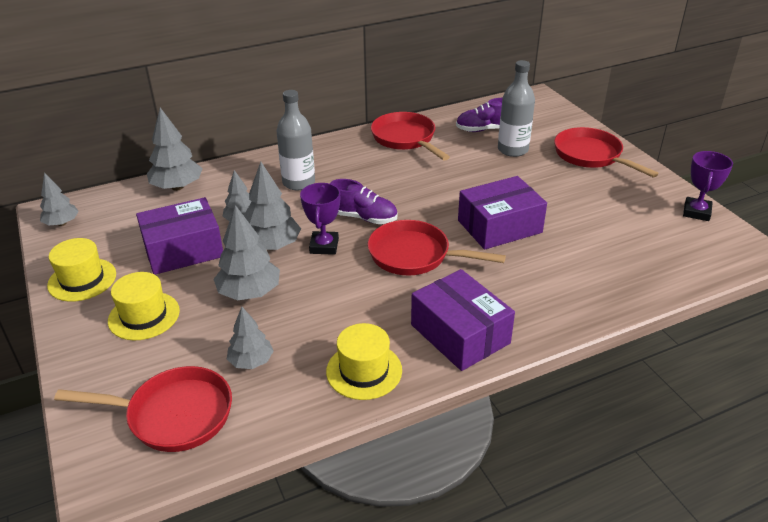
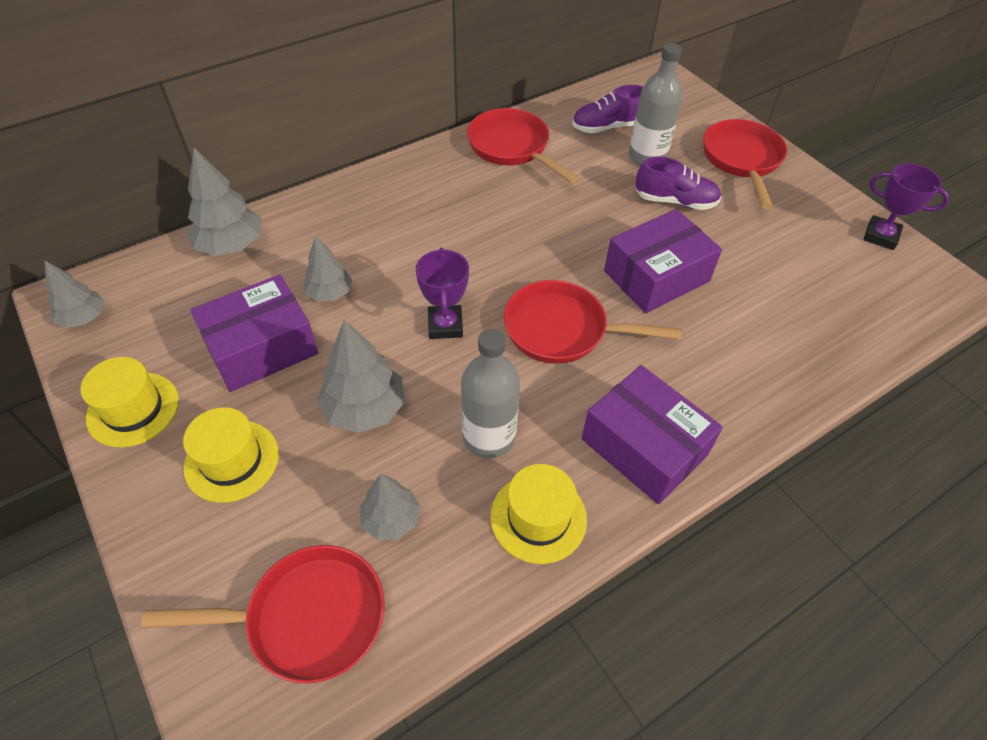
camera: 10 degrees left, 15 degrees up
(272, 246) = (377, 331): grey tree -> none
(298, 182) = (390, 226): grey bottle -> grey bottle (489, 437)
(363, 217) = (485, 276): purple shoe -> purple shoe (675, 201)
(591, 156) = (742, 160): red pan -> red pan turned 45 degrees clockwise
(696, 212) = (880, 236): purple trophy -> purple trophy turned 75 degrees counterclockwise

